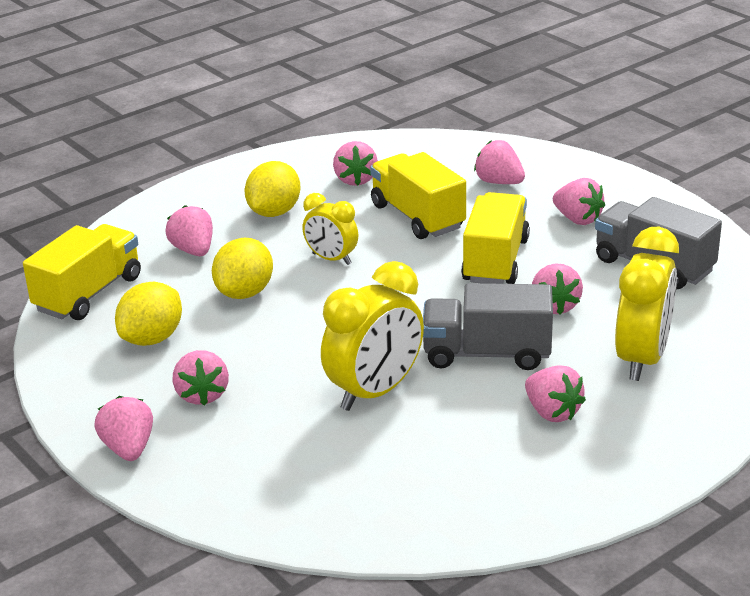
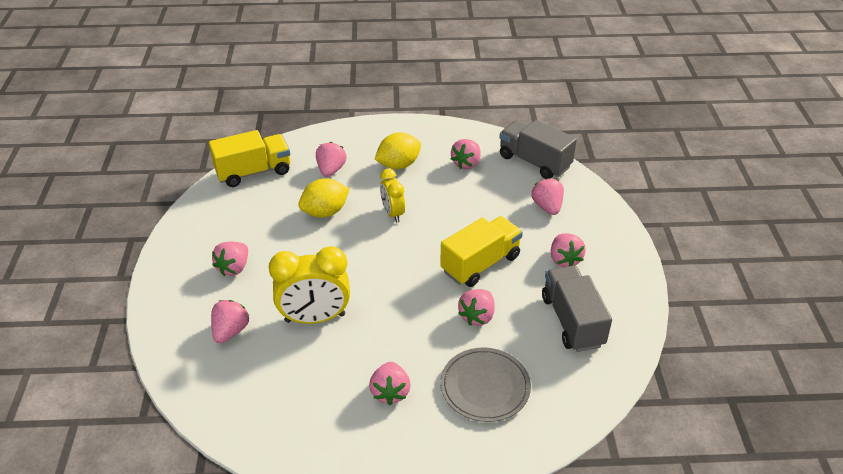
camera: 35 degrees right, 10 degrees up
(128, 449) = (167, 281): pink strawberry -> pink strawberry (230, 331)
(152, 338) = (251, 217): yellow lemon -> none
(417, 216) = (472, 208): yellow truck -> none
(487, 353) = (401, 328): grey truck -> grey truck (534, 162)
(642, 359) = (485, 386): yellow clock -> grey plate

